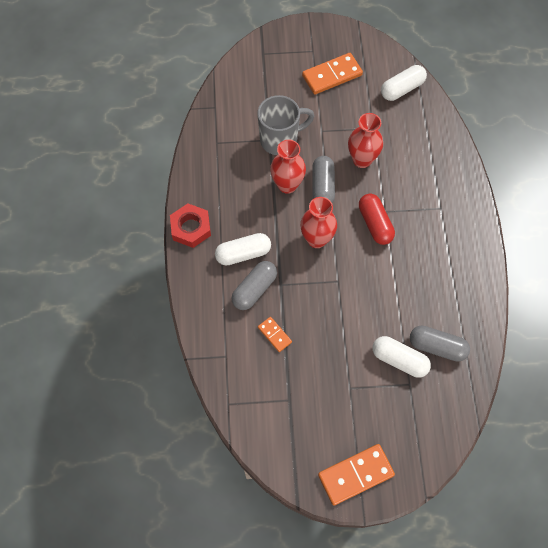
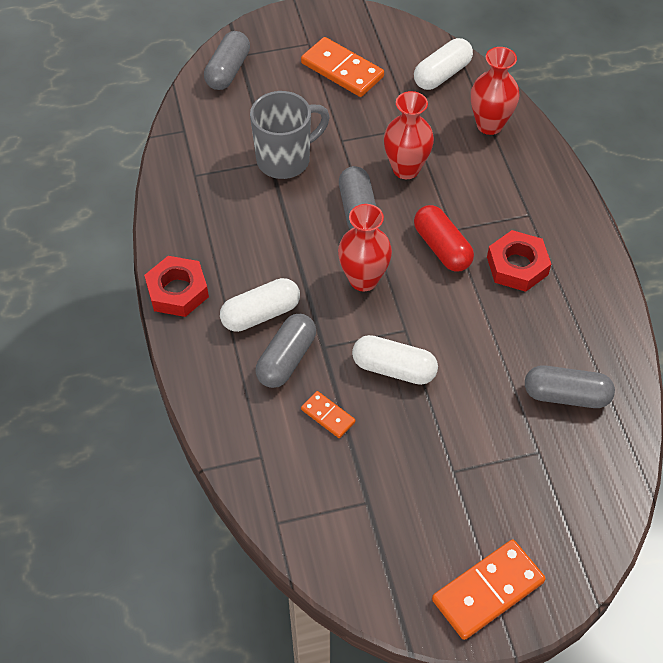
camera: 10 degrees left, 10 degrees down
(252, 64) = (228, 71): none -> grey capsule
(287, 185) = (307, 215): red vase -> red vase (489, 125)
(332, 75) = (342, 70): orange domino -> orange domino turned 75 degrees clockwise
(399, 360) = (516, 421): white capsule -> white capsule (394, 368)
(424, 245) = (517, 266): none -> red nut

